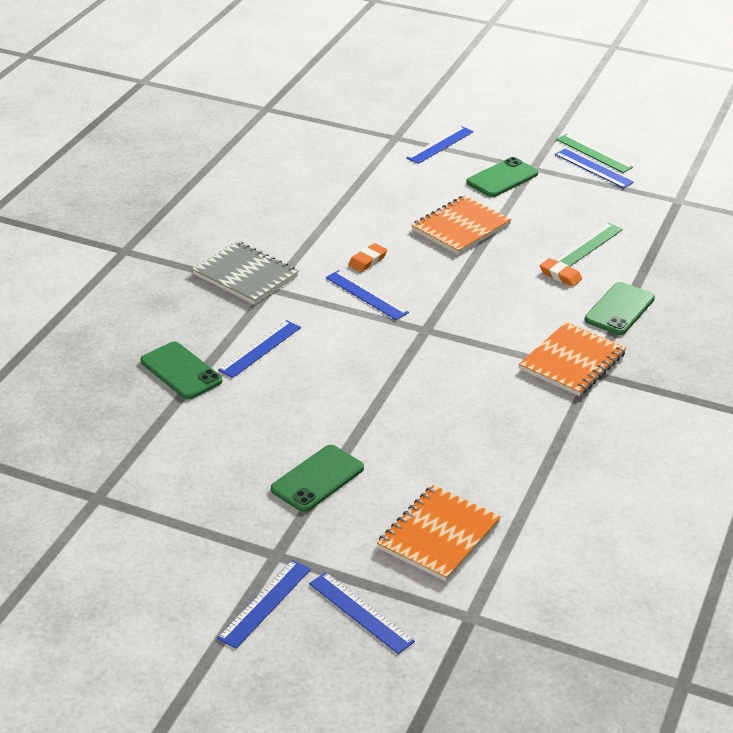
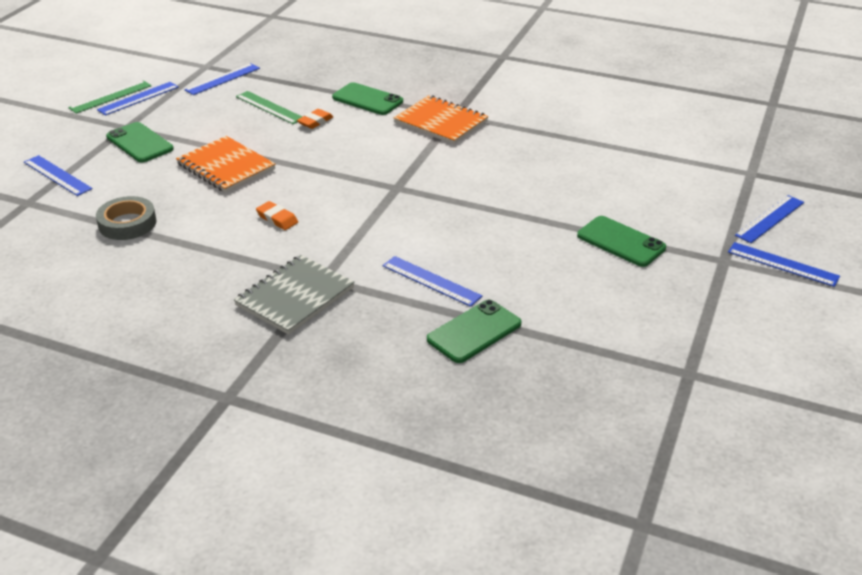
camera: 90 degrees left, 0 degrees up
(361, 186) = (127, 223): none -> grey tape
(366, 295) = (339, 219): blue ruler -> blue ruler (223, 79)
(438, 535) = (670, 185): orange notebook -> none

